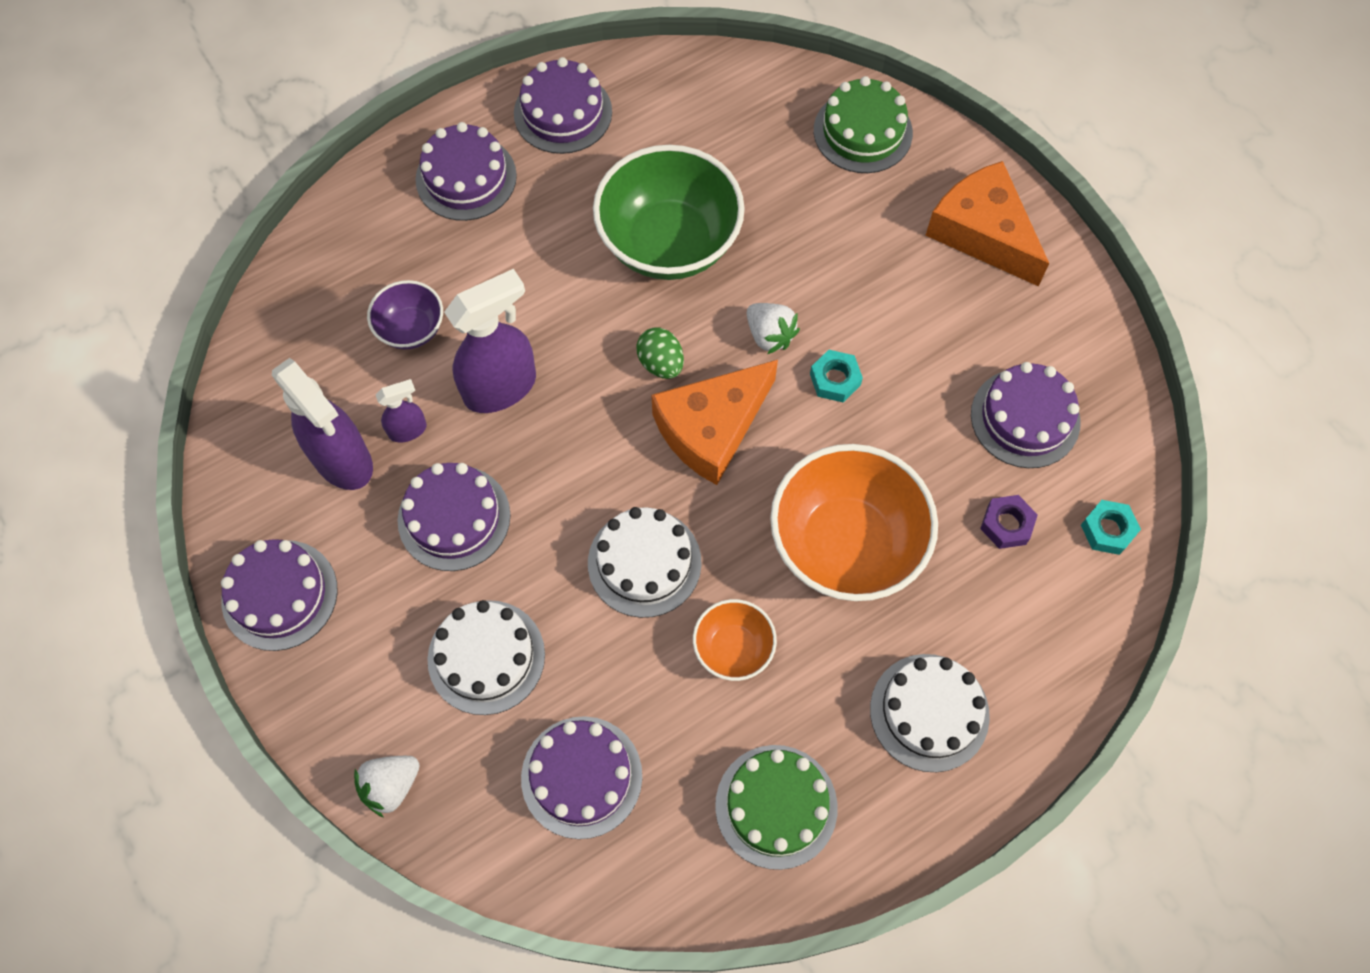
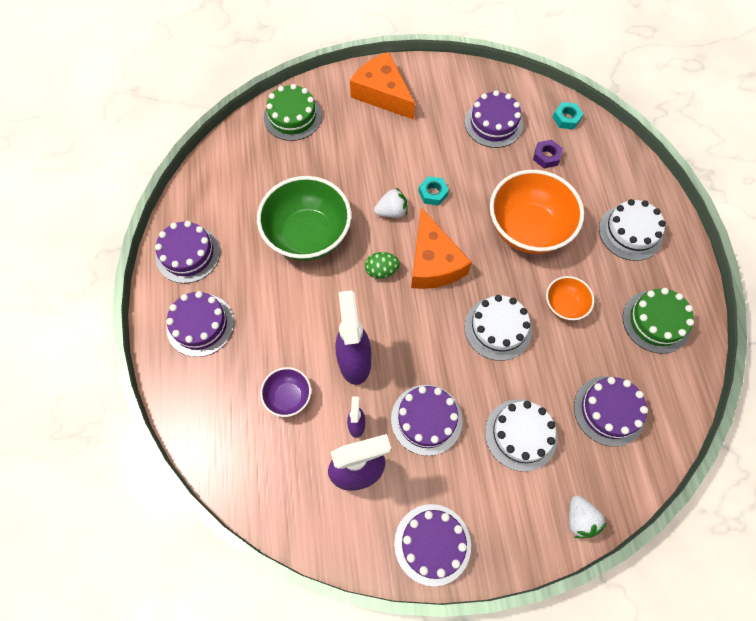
camera: 65 degrees left, 0 degrees up
(982, 232) = (382, 93): orange cheese -> orange cheese turned 60 degrees clockwise

